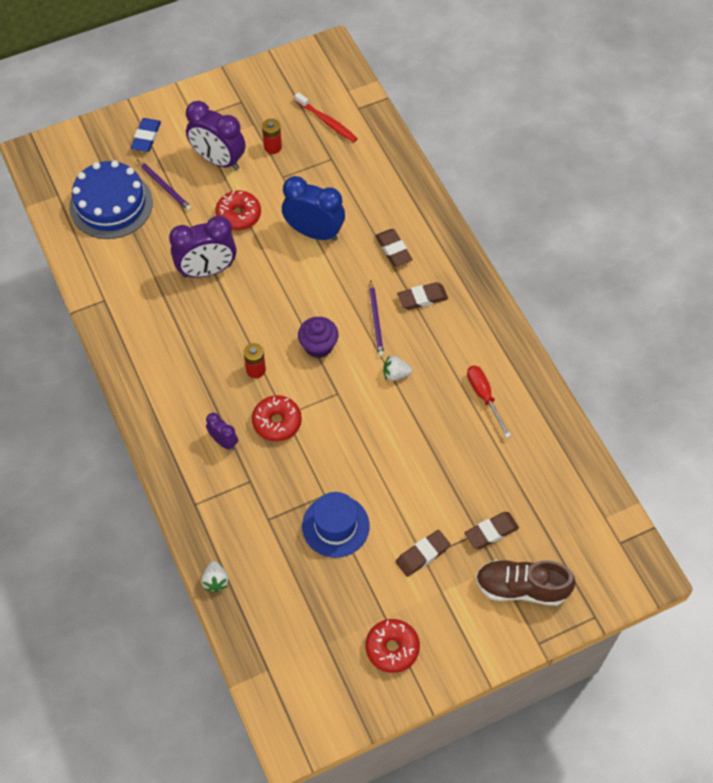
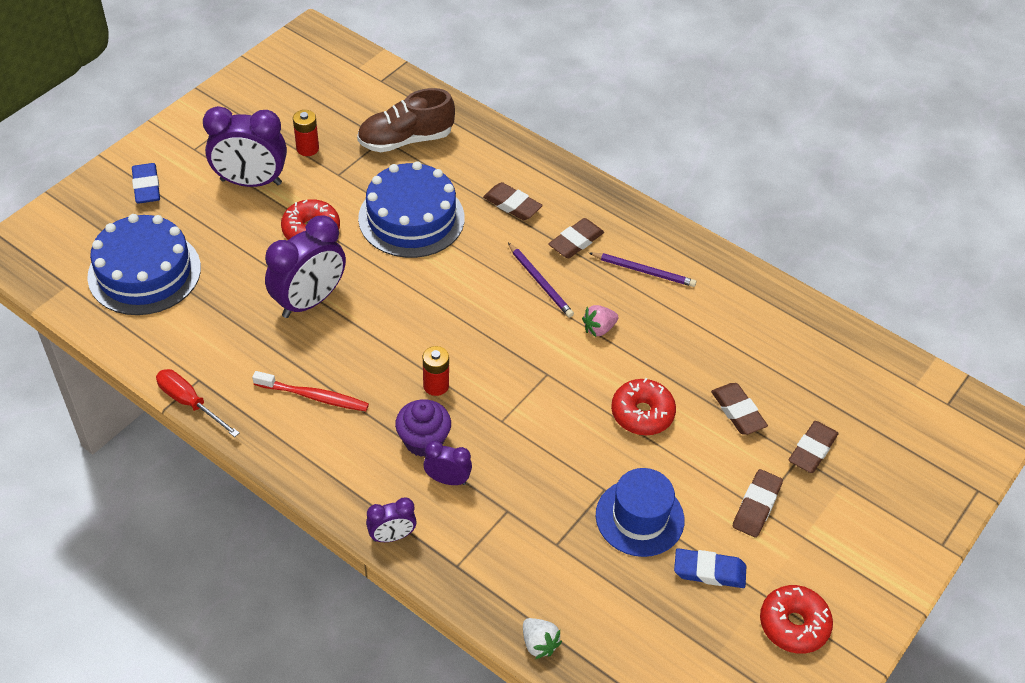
camera: 30 degrees left, 10 degrees down
(165, 187) = (201, 231): purple pencil -> purple pencil (644, 271)
(165, 465) = (392, 536): none -> purple clock
(277, 422) = (497, 432): red donut -> red donut (642, 413)
(314, 232) = (411, 218): blue clock -> blue cake
(318, 346) = (493, 332): purple cupcake -> purple cupcake (423, 441)
(327, 122) = (354, 104): red toothbrush -> red toothbrush (314, 396)
(359, 585) = (709, 571): none -> blue eraser
(395, 374) = (599, 329): white strawberry -> pink strawberry
(455, 480) = (737, 412): none -> brown eraser
(484, 397) = (709, 315): red screwdriver -> red screwdriver (190, 403)
(521, 588) = (884, 494): brown shoe -> brown shoe (405, 140)

